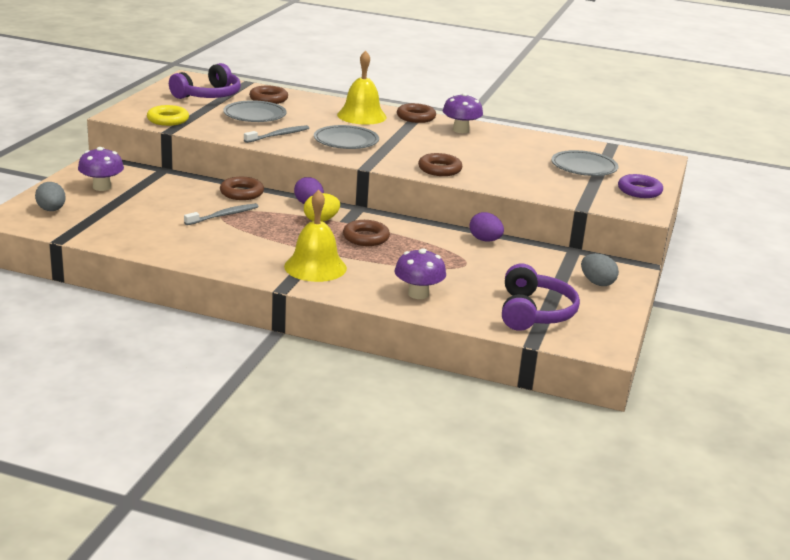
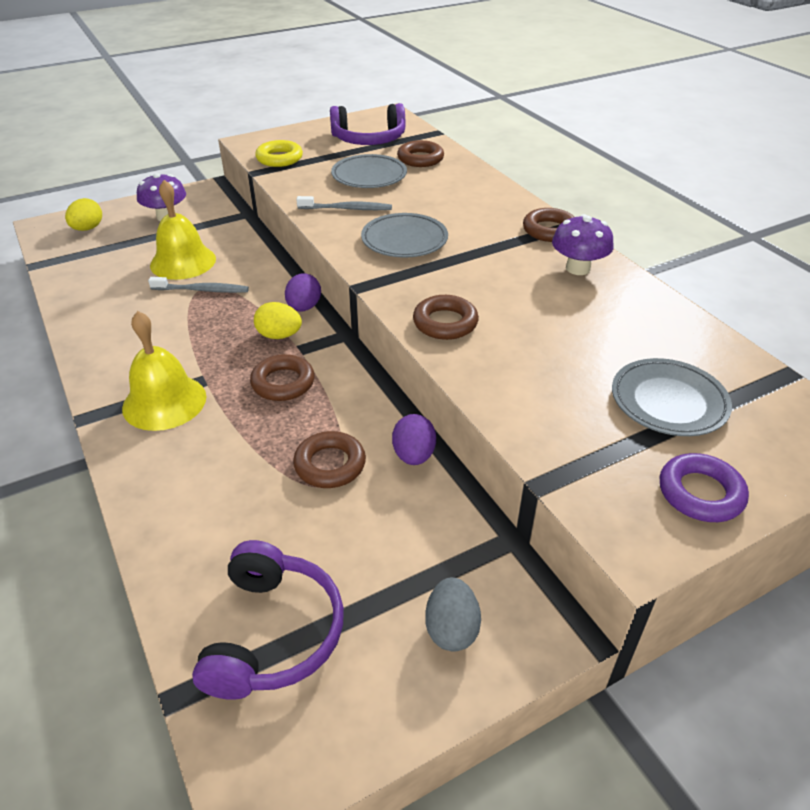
camera: 45 degrees right, 15 degrees up
(51, 210) = (88, 228): grey egg -> yellow egg
(242, 193) = (266, 267): brown ring -> brown ring (330, 464)
(361, 116) = (485, 209): yellow bell -> yellow bell (183, 262)
(418, 294) = (194, 506): purple mushroom -> none
(534, 312) = (273, 633): purple headphones -> purple headphones turned 45 degrees counterclockwise

